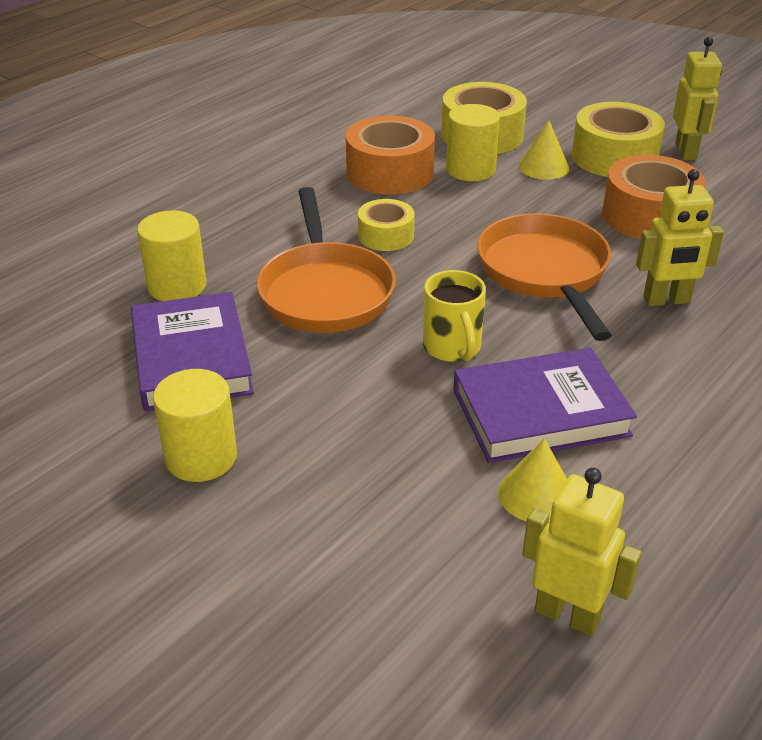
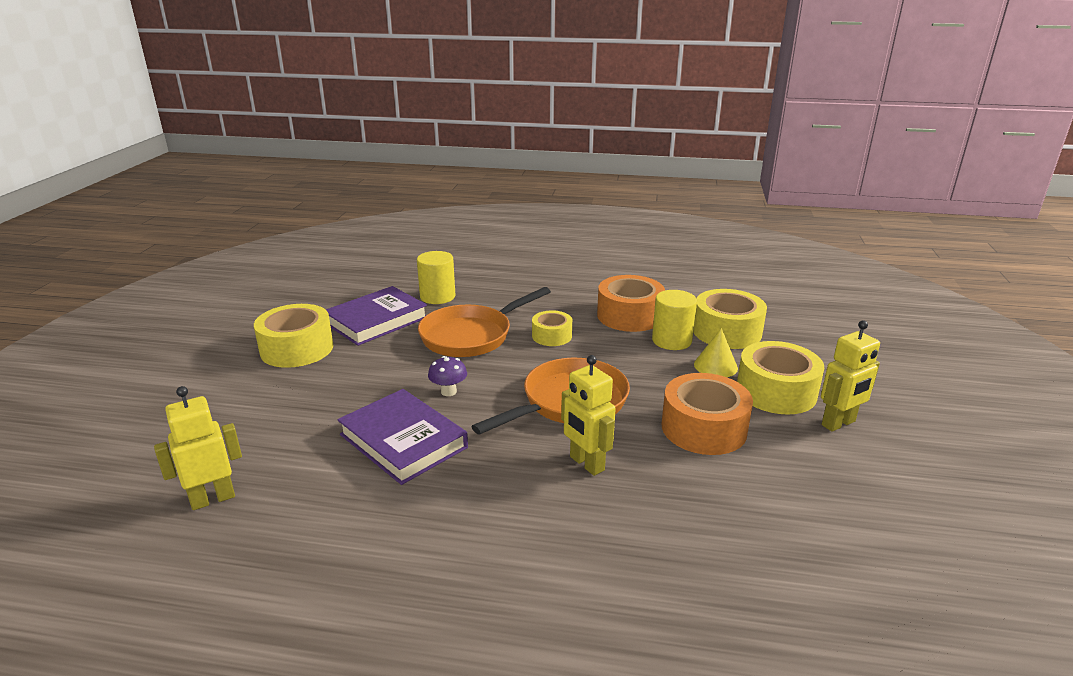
camera: 60 degrees right, 10 degrees down
(201, 457) = (297, 349): yellow cylinder -> yellow tape
(452, 348) = (448, 391): yellow mug -> purple mushroom
(536, 494) = (318, 460): yellow cone -> none
(567, 615) = (213, 499): yellow robot -> yellow robot turned 120 degrees counterclockwise

